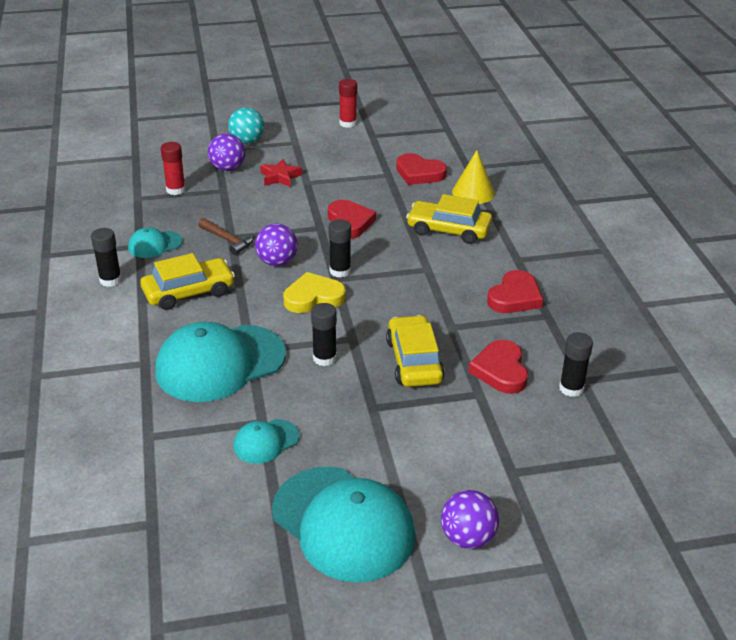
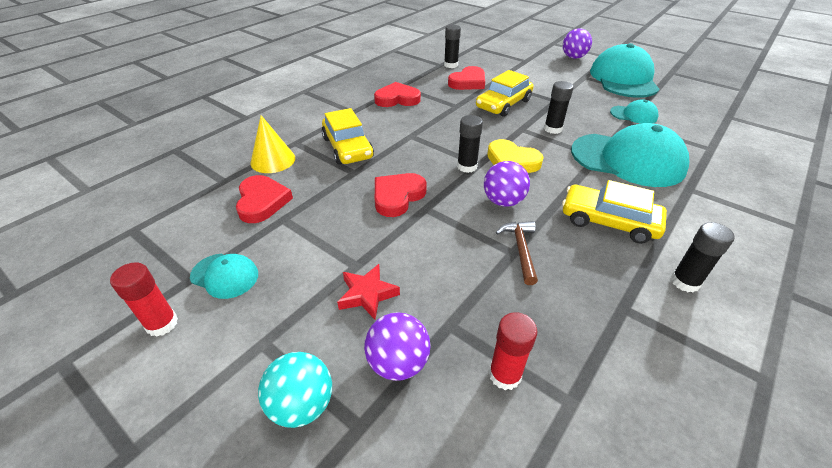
camera: 130 degrees left, 5 degrees up
(155, 245) = (604, 296): turquoise cap -> turquoise cap (225, 275)

